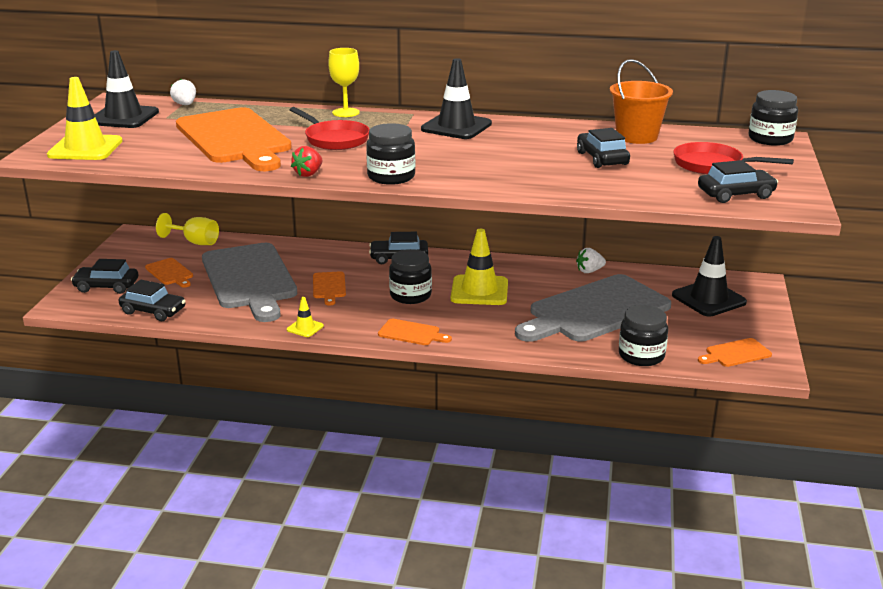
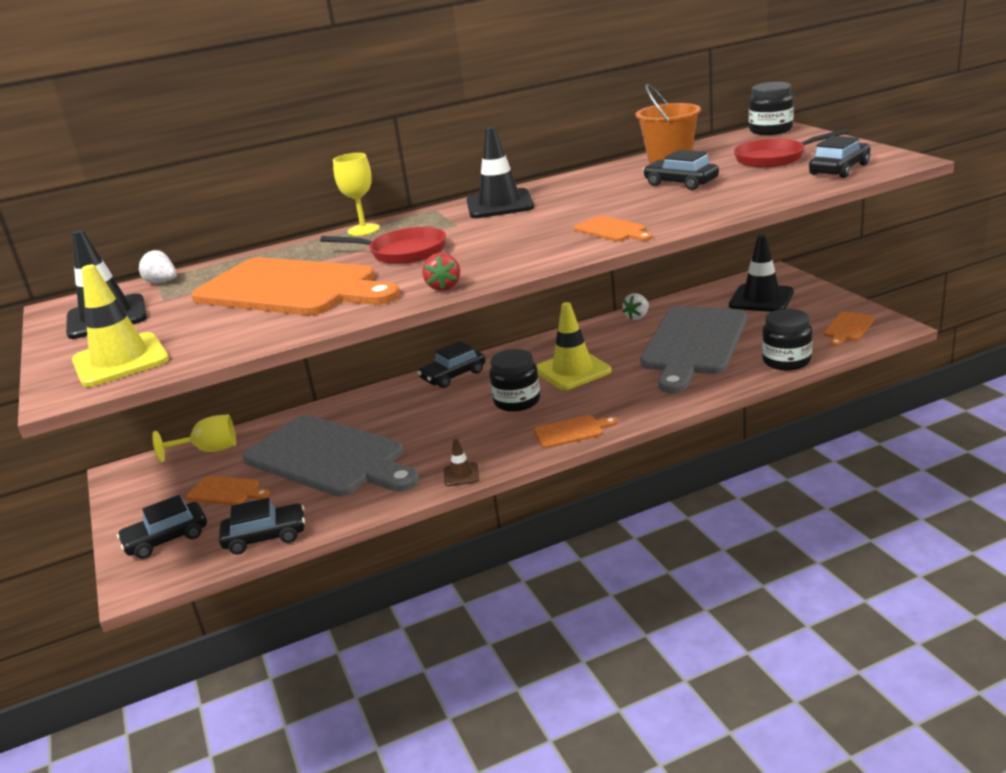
camera: 30 degrees left, 0 degrees up
(305, 328) = (461, 475): yellow traffic cone -> brown traffic cone
(329, 287) = (425, 428): orange cutting board -> orange cutting board (612, 230)
(391, 177) = (532, 259): black jar -> none

